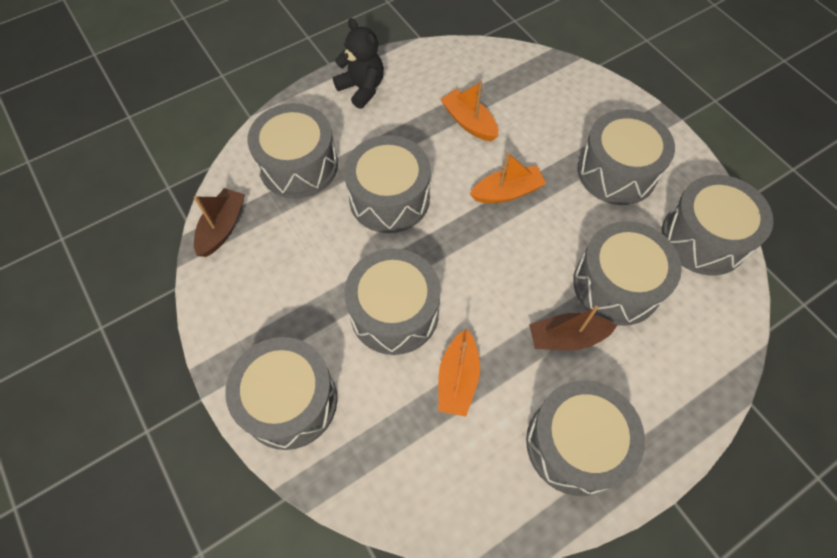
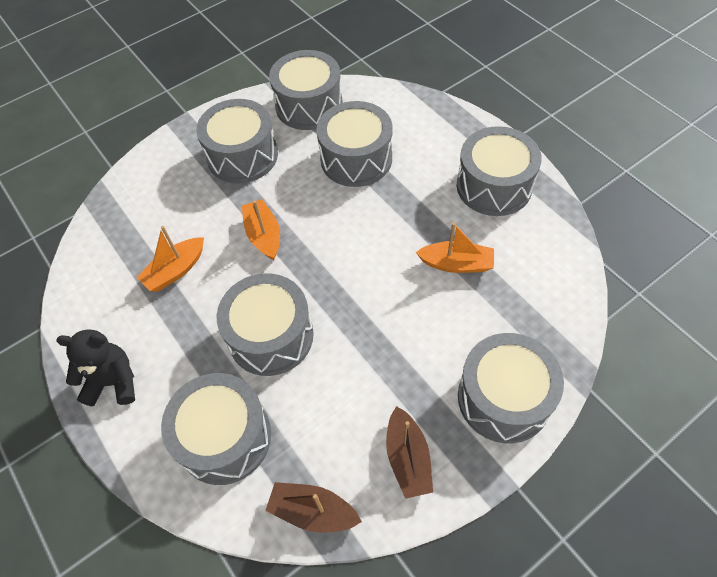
camera: 90 degrees left, 5 degrees down
(362, 88) = (113, 382): black teddy bear -> black teddy bear turned 45 degrees clockwise
(394, 312) = (400, 318): grey drum -> none
(566, 337) = (407, 191): brown boat -> brown boat (408, 458)

